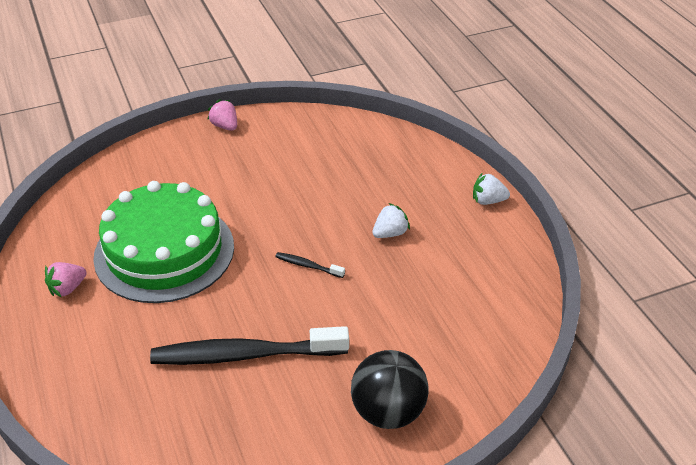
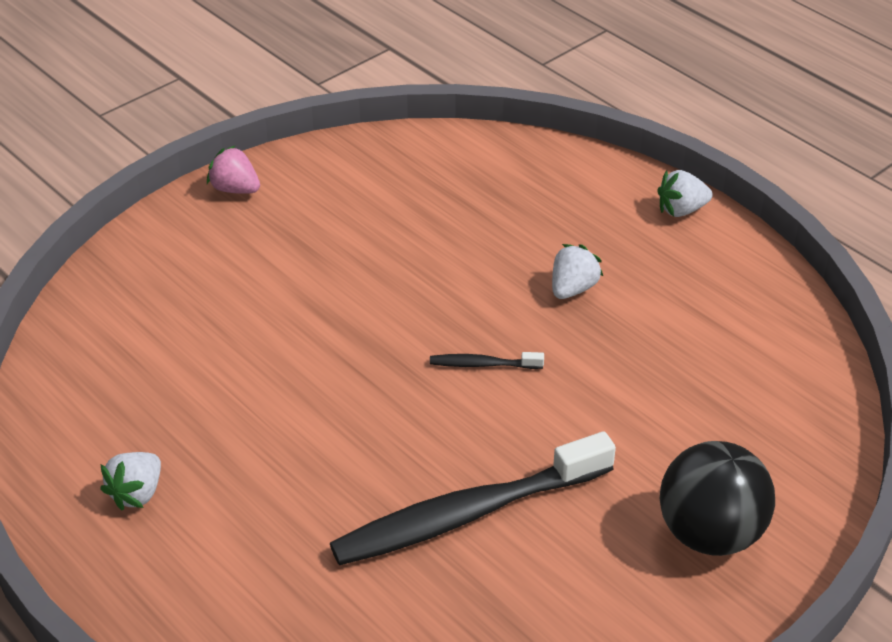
camera: 20 degrees left, 0 degrees up
(67, 288) = (137, 493): pink strawberry -> white strawberry
(164, 251) = (255, 399): green cake -> none

